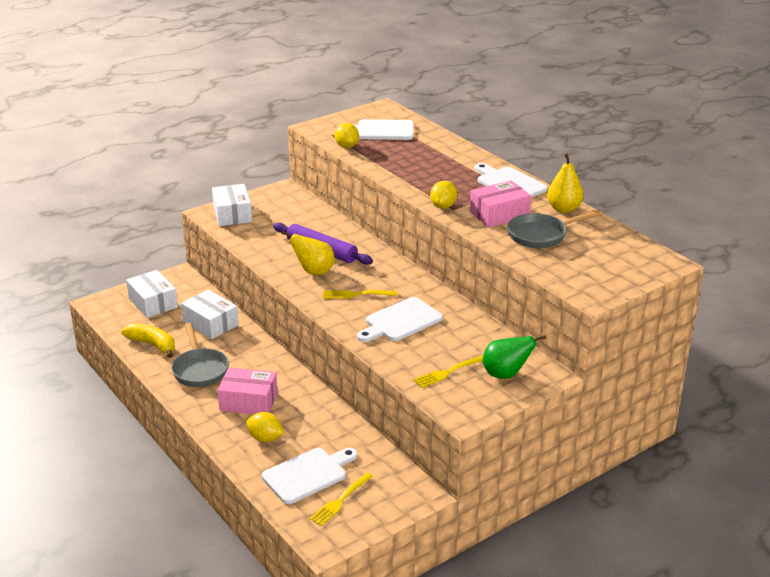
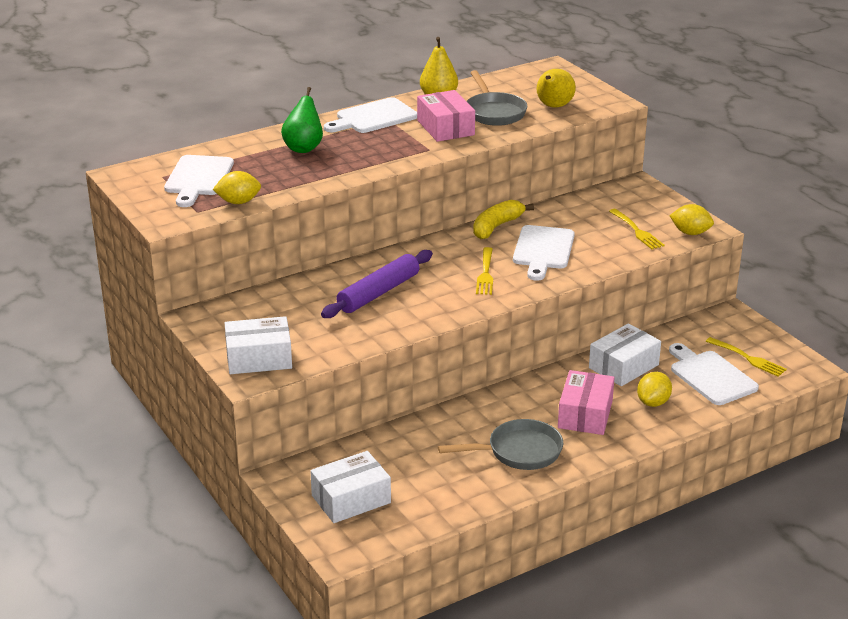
camera: 85 degrees left, 0 degrees up
(153, 345) = (459, 493): yellow banana -> yellow banana (496, 226)
(211, 323) = (413, 446): white box -> white box (623, 366)
(314, 272) = (429, 299): yellow pear -> yellow pear (553, 106)
(400, 321) = (543, 250): white cutting board -> white cutting board turned 45 degrees clockwise
(443, 206) = (421, 154): yellow lemon -> yellow lemon (690, 233)
(506, 374) = (639, 203): green pear -> green pear (304, 148)

